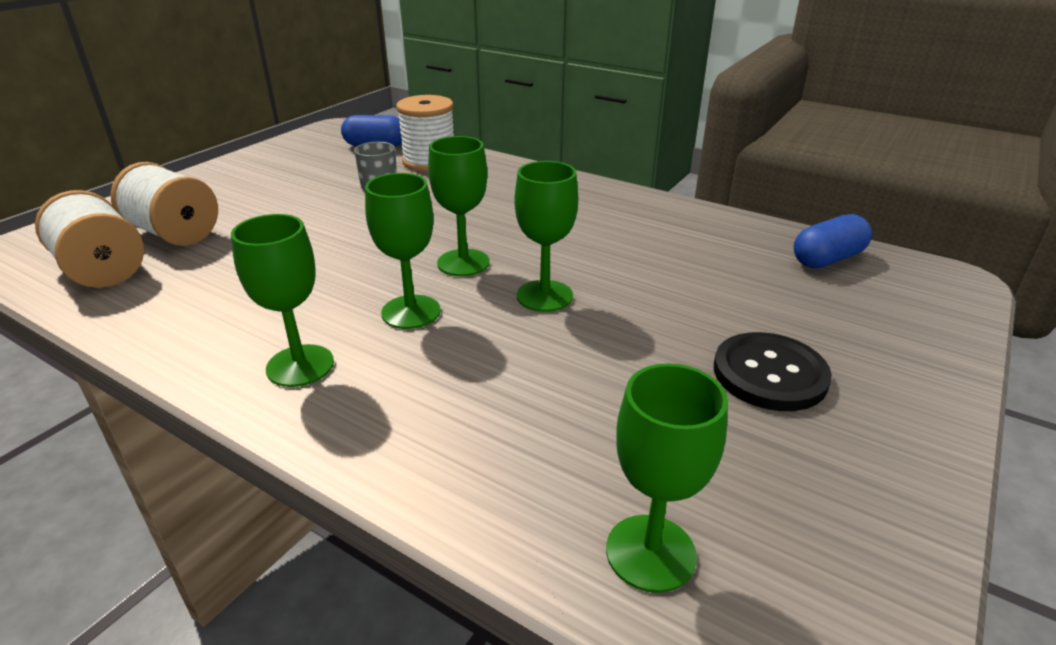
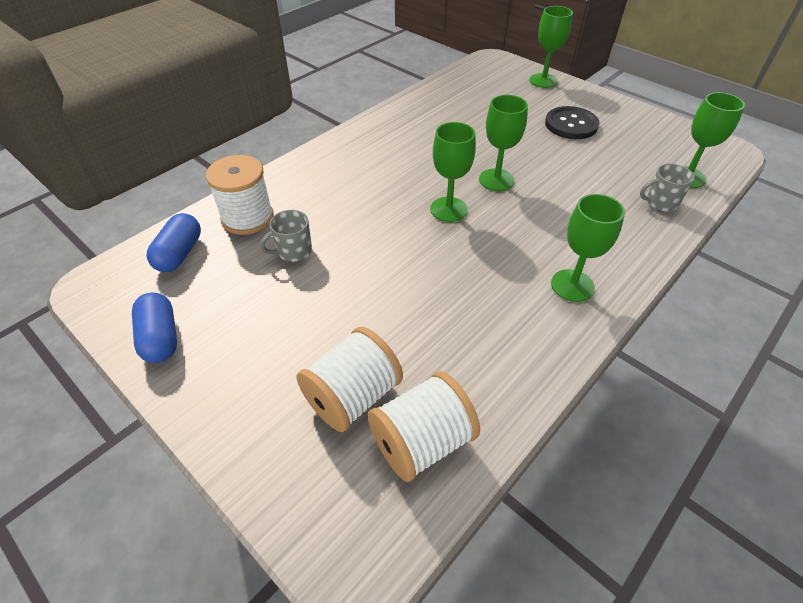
camera: 80 degrees left, 15 degrees up
(411, 312) = (511, 236): green goblet -> green goblet (543, 81)
(532, 490) = (660, 202): none -> grey mug
(827, 259) = (467, 83): blue capsule -> blue capsule (161, 338)

